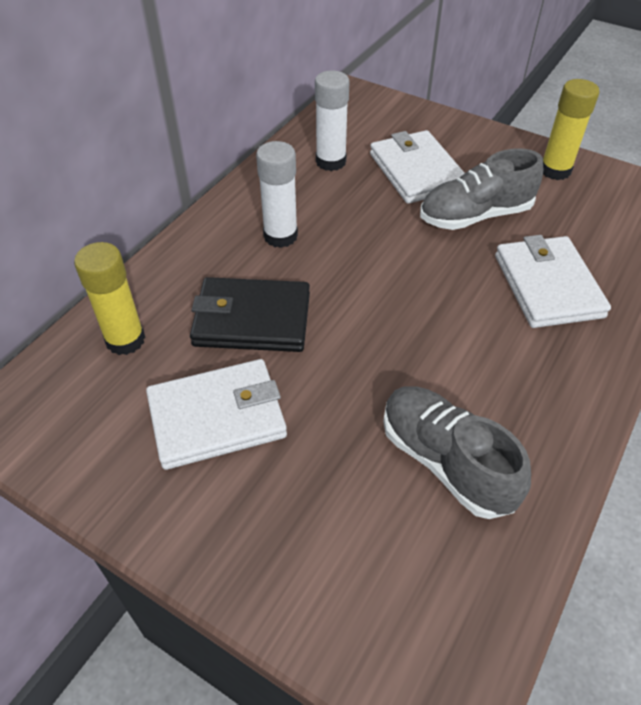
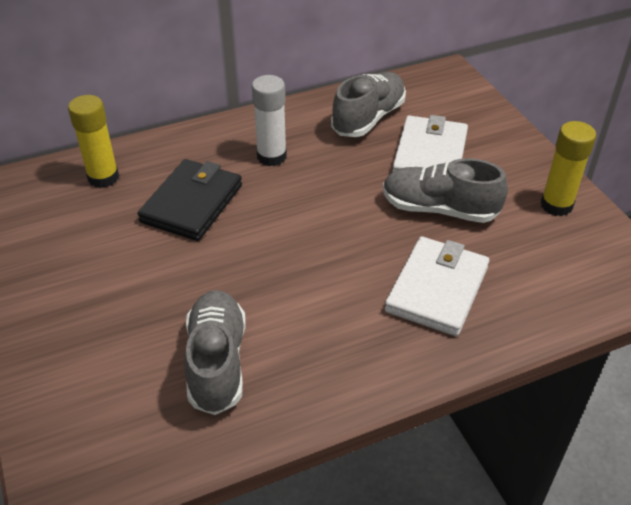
camera: 35 degrees right, 5 degrees down
(217, 417) = (107, 253): white wallet -> none
(252, 319) = (192, 203): black wallet -> black wallet turned 75 degrees clockwise
(330, 161) = (368, 118): white glue stick -> grey shoe

